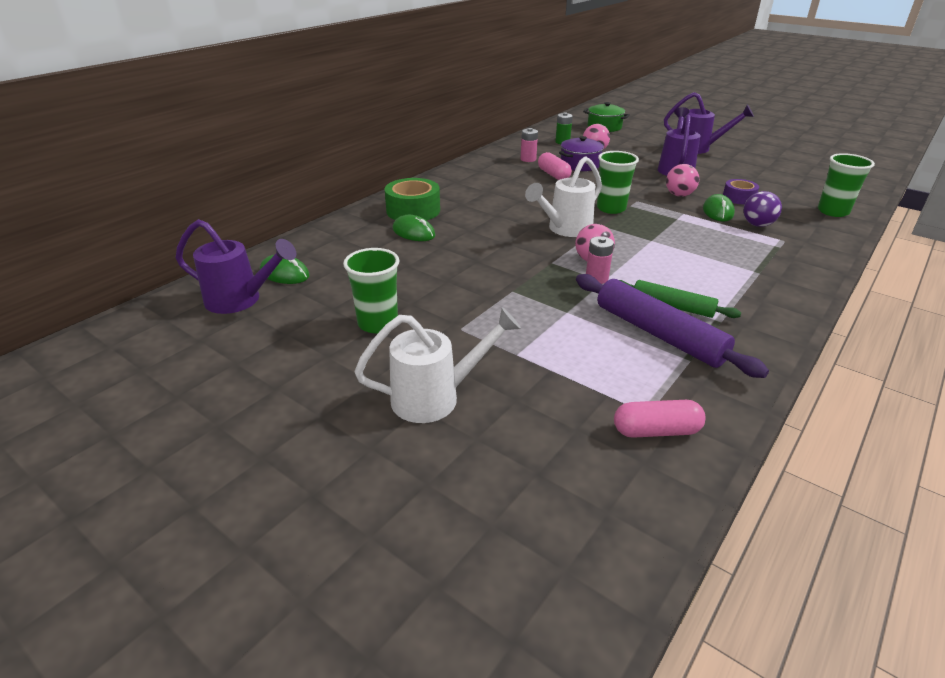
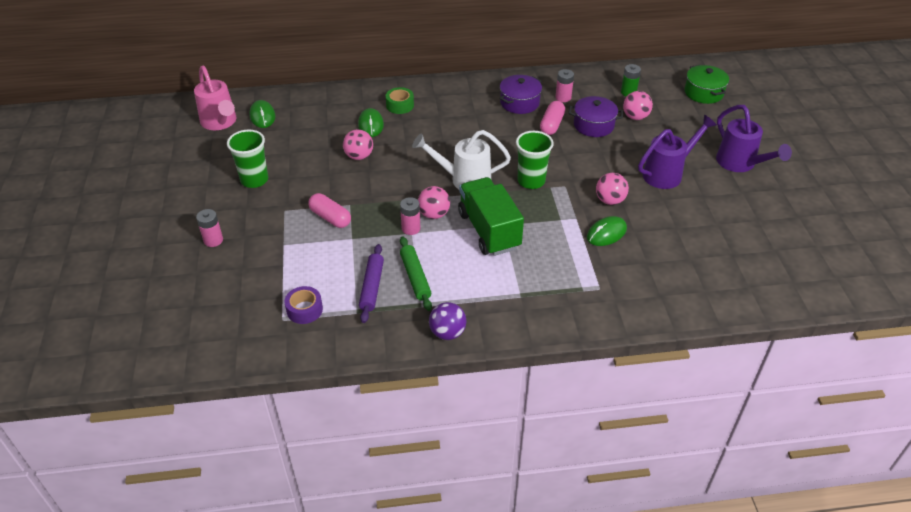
camera: 45 degrees right, 10 degrees up
(240, 300) = (220, 123): purple watering can -> pink watering can
(413, 210) = (400, 105): green tape -> green tape, size x0.61
(435, 397) = (213, 240): white watering can -> pink battery
(448, 256) = (359, 156): none -> pink ball
(505, 173) = (519, 103): none -> purple pot
(651, 248) = (489, 230): none -> green truck
(656, 431) = (269, 330): pink capsule -> pink capsule (330, 217)
(659, 334) = (372, 287): purple rolling pin -> purple rolling pin, size x0.61
(738, 198) = (654, 232): purple tape -> purple tape (304, 310)
(757, 225) = (610, 263): purple ball -> purple ball (447, 333)
(833, 211) = (706, 294): green cup -> none

